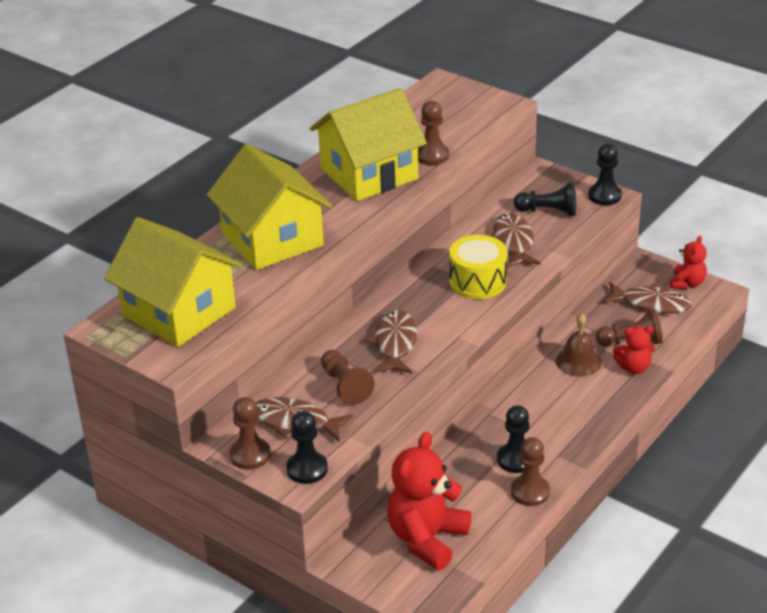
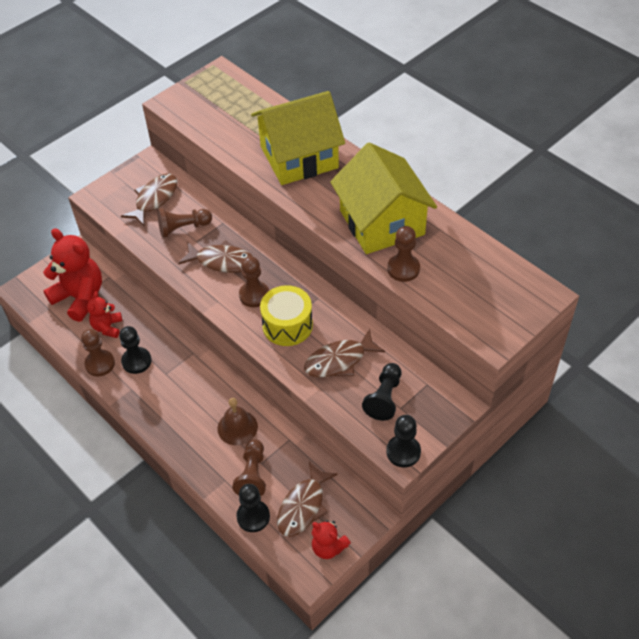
camera: 100 degrees right, 15 degrees up
(179, 312) = (224, 106): yellow house -> none
(250, 455) = (131, 175): brown pawn -> brown pawn (254, 295)
(307, 469) = (106, 202): black pawn -> black pawn (253, 517)
(513, 242) = (339, 361): brown fish -> brown fish turned 150 degrees clockwise
(634, 368) = (217, 468): red teddy bear -> red teddy bear (107, 327)

